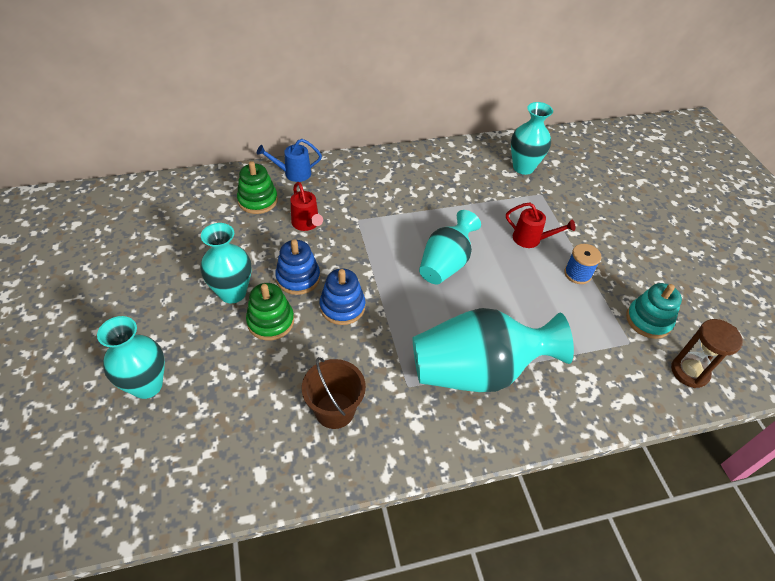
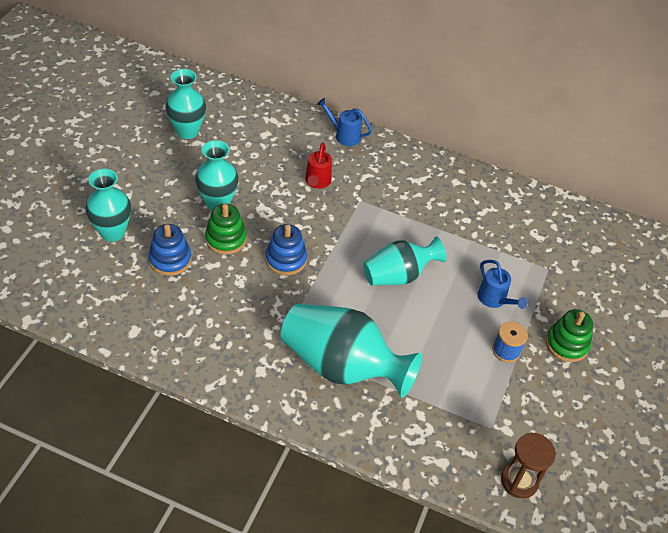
camera: 35 degrees right, 0 degrees up
(258, 200) = (296, 143): green stacking toy -> green stacking toy (566, 344)
(298, 278) = (273, 219): blue stacking toy -> blue stacking toy (170, 259)
(335, 410) = (215, 324): brown bucket -> none
(523, 167) = (556, 237): turquoise vase -> turquoise vase (187, 131)
(531, 239) = (494, 300): red watering can -> blue watering can
(648, 320) = (529, 423): turquoise stacking toy -> none

